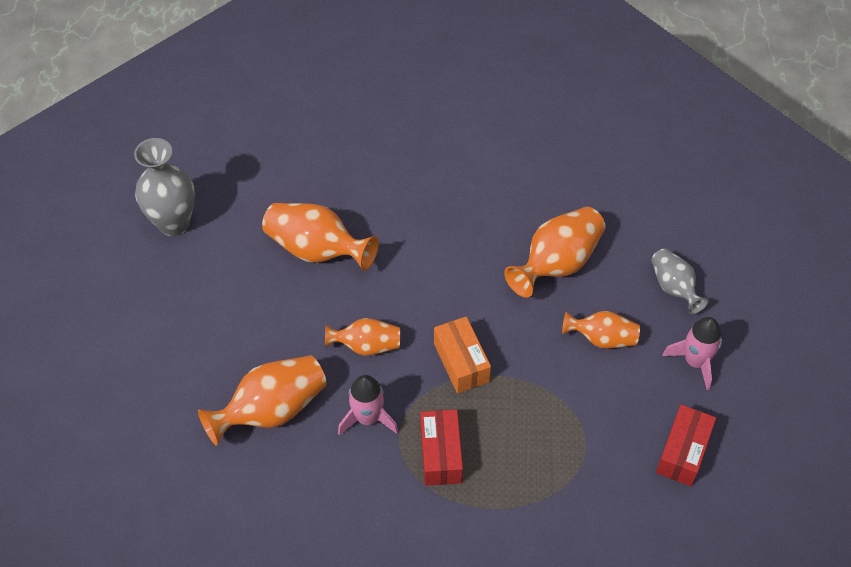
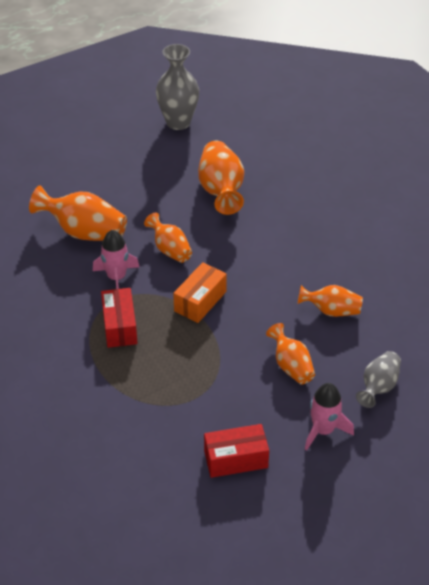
camera: 55 degrees right, 10 degrees down
(440, 454) = (119, 326): red box -> red box turned 60 degrees counterclockwise
(557, 264) = (331, 311): orange vase -> orange vase, size x0.62

